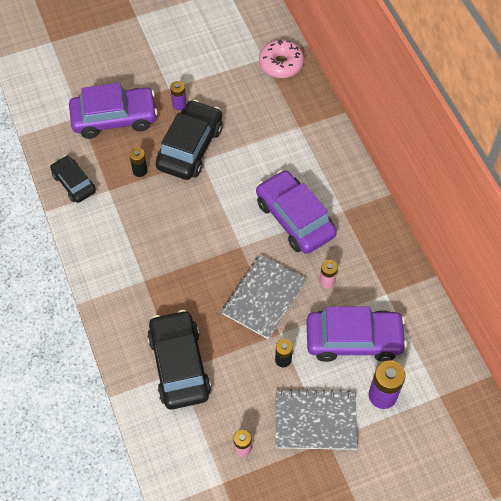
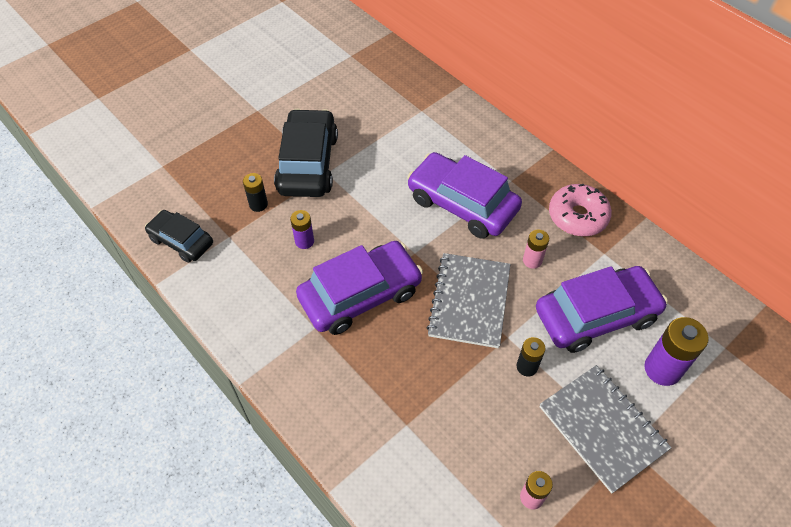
camera: 20 degrees left, 5 degrees down
(114, 118) = (205, 157): purple car -> purple car (360, 295)
(179, 104) = (276, 123): purple battery -> purple battery (304, 241)
(179, 365) = (403, 417): black car -> none
(281, 64) = (372, 56): pink donut -> pink donut (577, 216)
(315, 421) = (602, 428): grey notebook -> grey notebook turned 75 degrees clockwise

